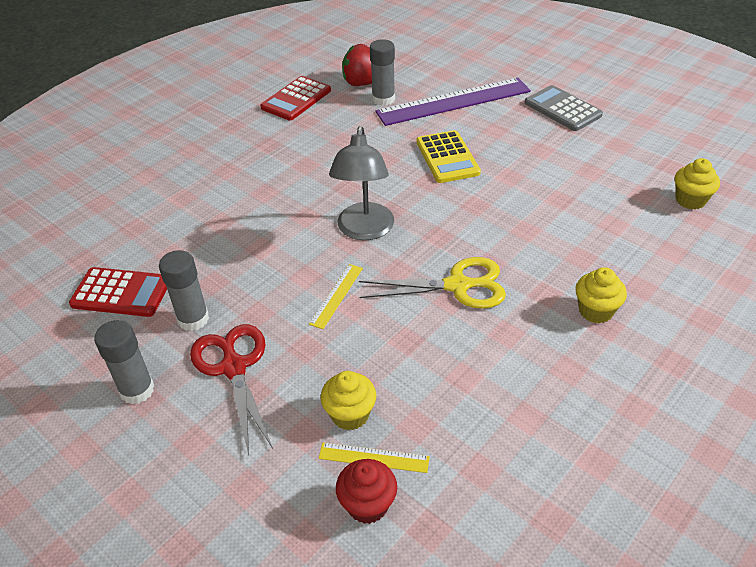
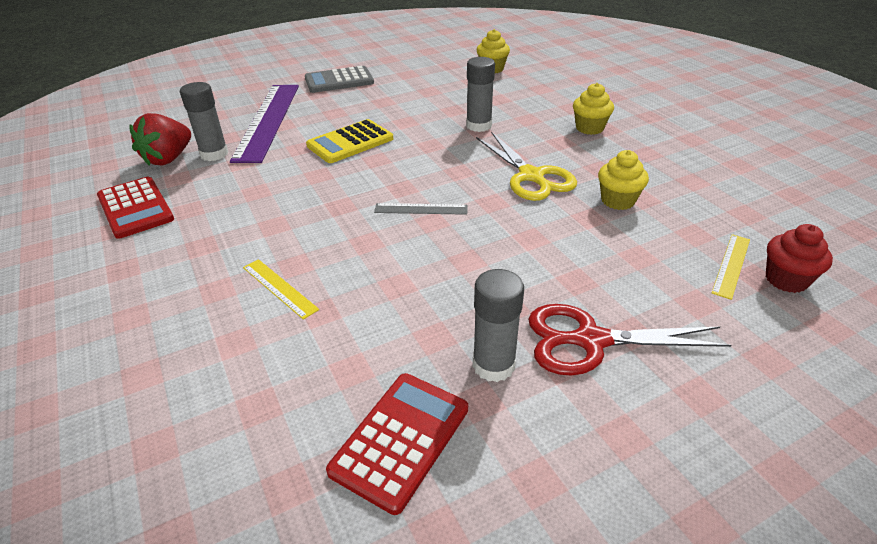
camera: 70 degrees left, 5 degrees down
(137, 390) = (605, 442): grey glue stick -> grey glue stick (479, 126)
(336, 295) = (509, 245): yellow ruler -> yellow ruler (279, 288)
(350, 415) = (677, 269): yellow cupcake -> yellow cupcake (618, 200)
(364, 230) = (421, 209): grey lamp -> grey ruler
(447, 157) = (350, 142): yellow calculator -> yellow calculator turned 135 degrees clockwise
(458, 285) = (531, 176): yellow scissors -> yellow scissors turned 135 degrees clockwise

